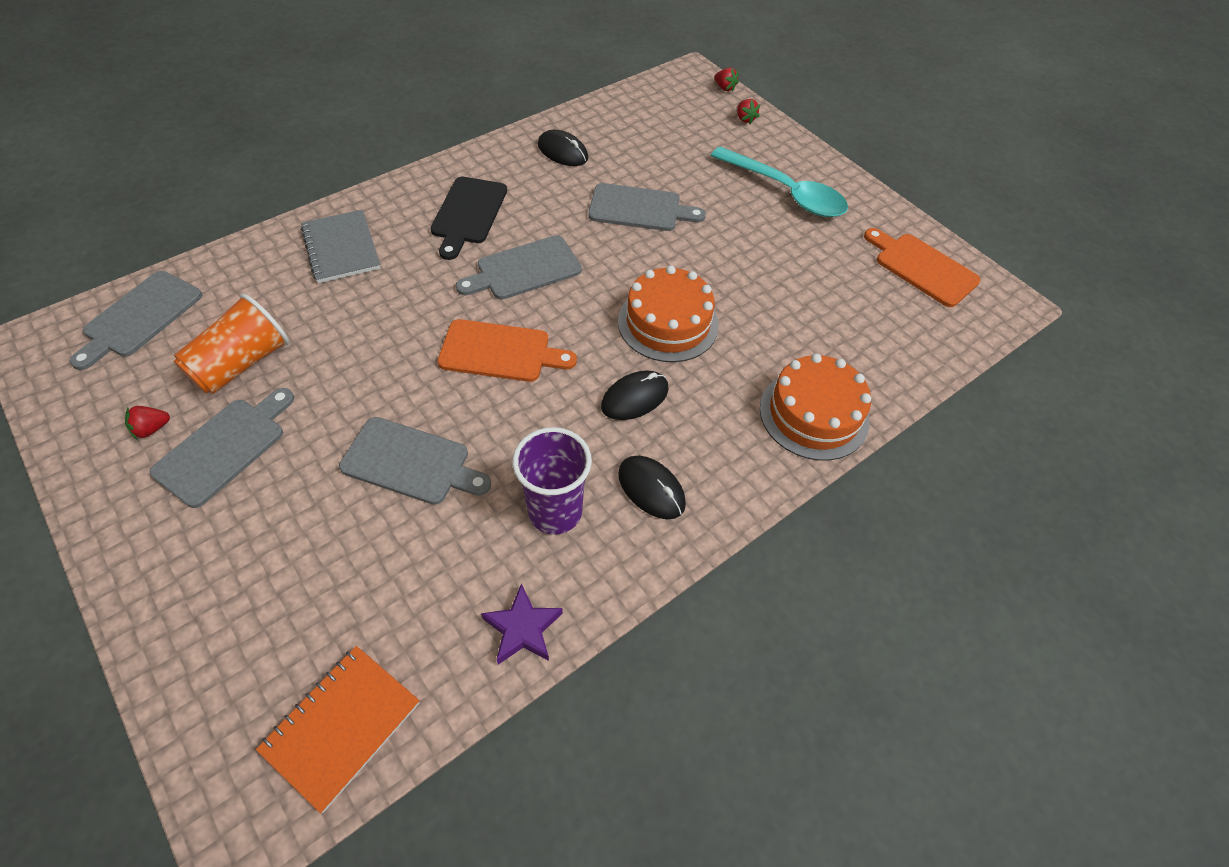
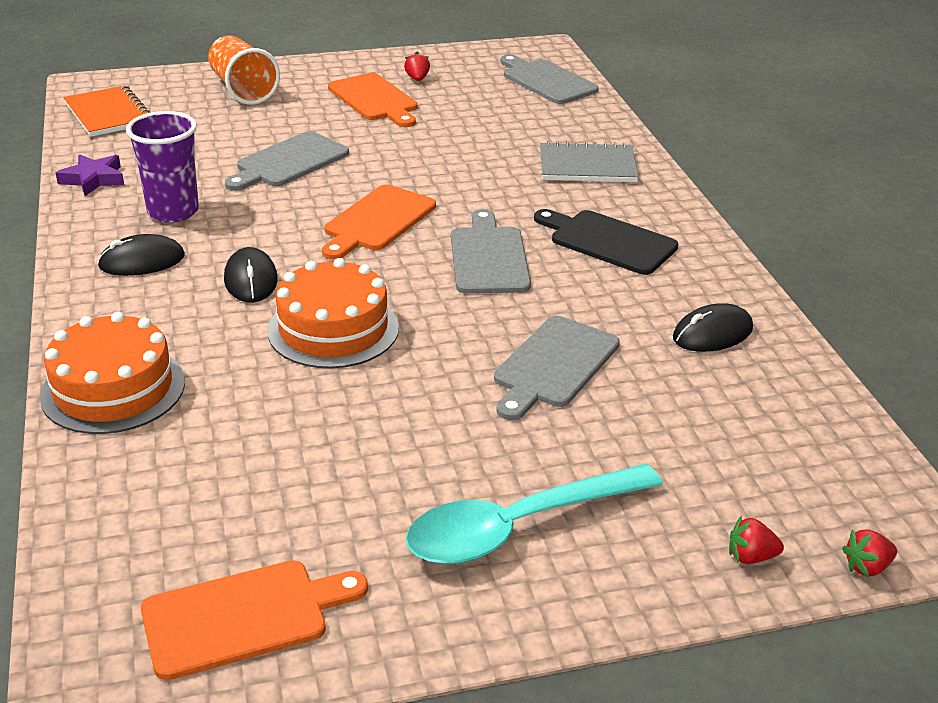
camera: 115 degrees right, 20 degrees down
(224, 447) = (375, 100): grey cutting board -> orange cutting board
(242, 364) = (460, 112): orange cup -> orange cup (242, 89)

